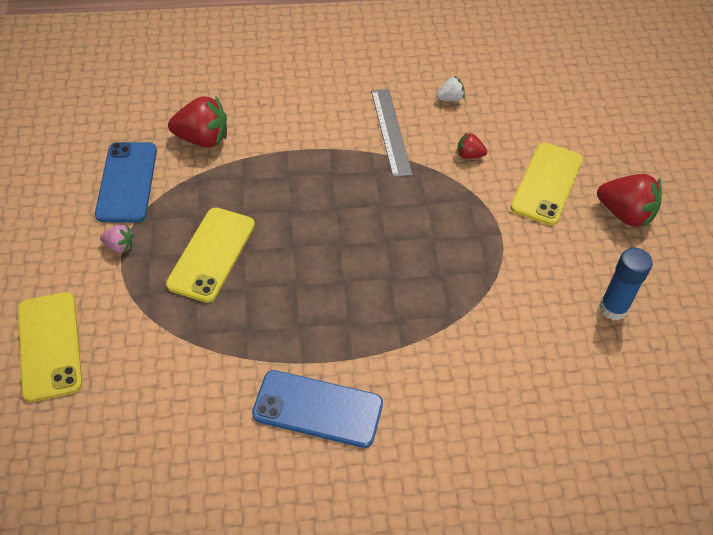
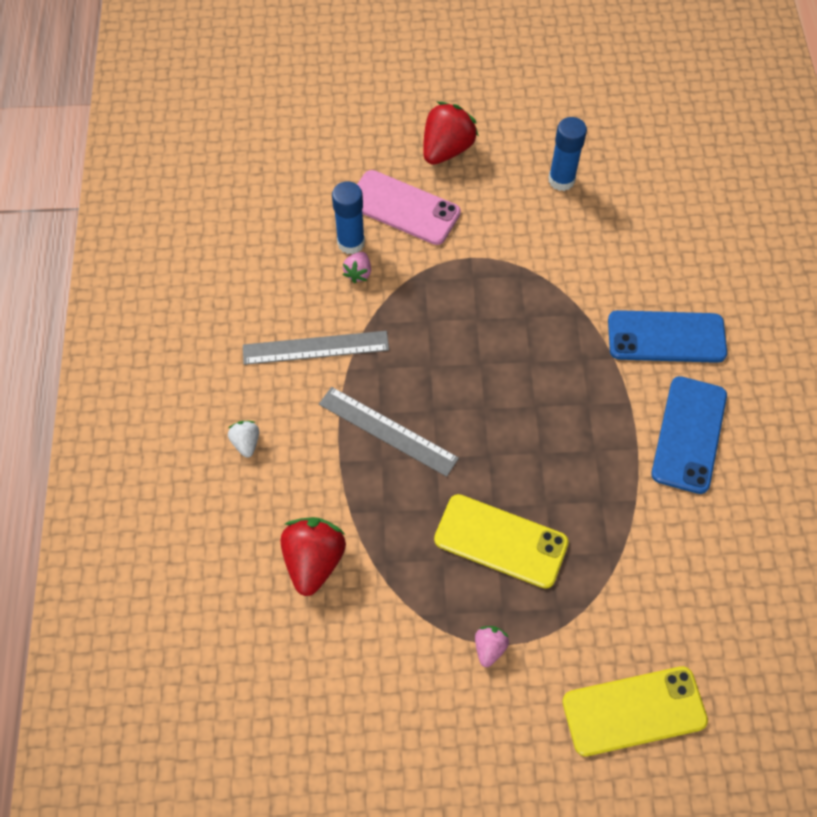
camera: 85 degrees left, 10 degrees up
(127, 182) = (385, 649): blue phone -> blue phone (666, 337)
(315, 179) = (388, 431): none -> grey ruler
(450, 99) = (265, 282): white strawberry -> white strawberry (246, 443)
(469, 155) = (358, 273): red strawberry -> pink strawberry
(500, 149) = (351, 243): none -> blue glue stick
(546, 183) = (403, 208): yellow phone -> pink phone

